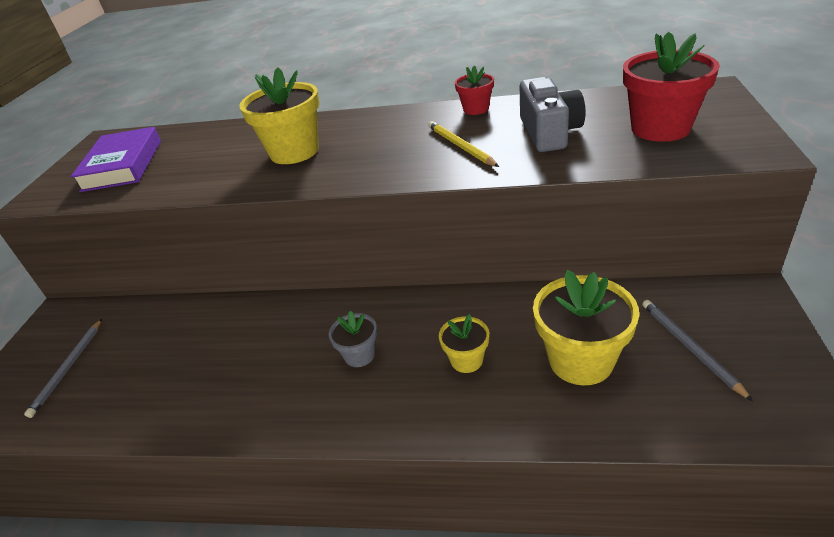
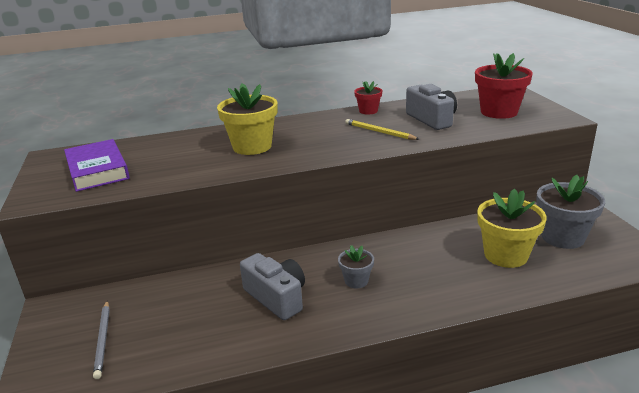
camera: 25 degrees left, 10 degrees down
(258, 357) = (276, 297): none -> grey camera
(466, 360) = (434, 269): yellow flower pot -> none
(690, 348) = (562, 237): grey pencil -> grey flower pot

